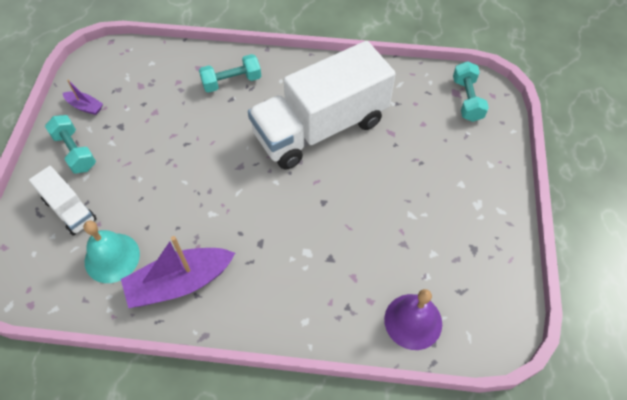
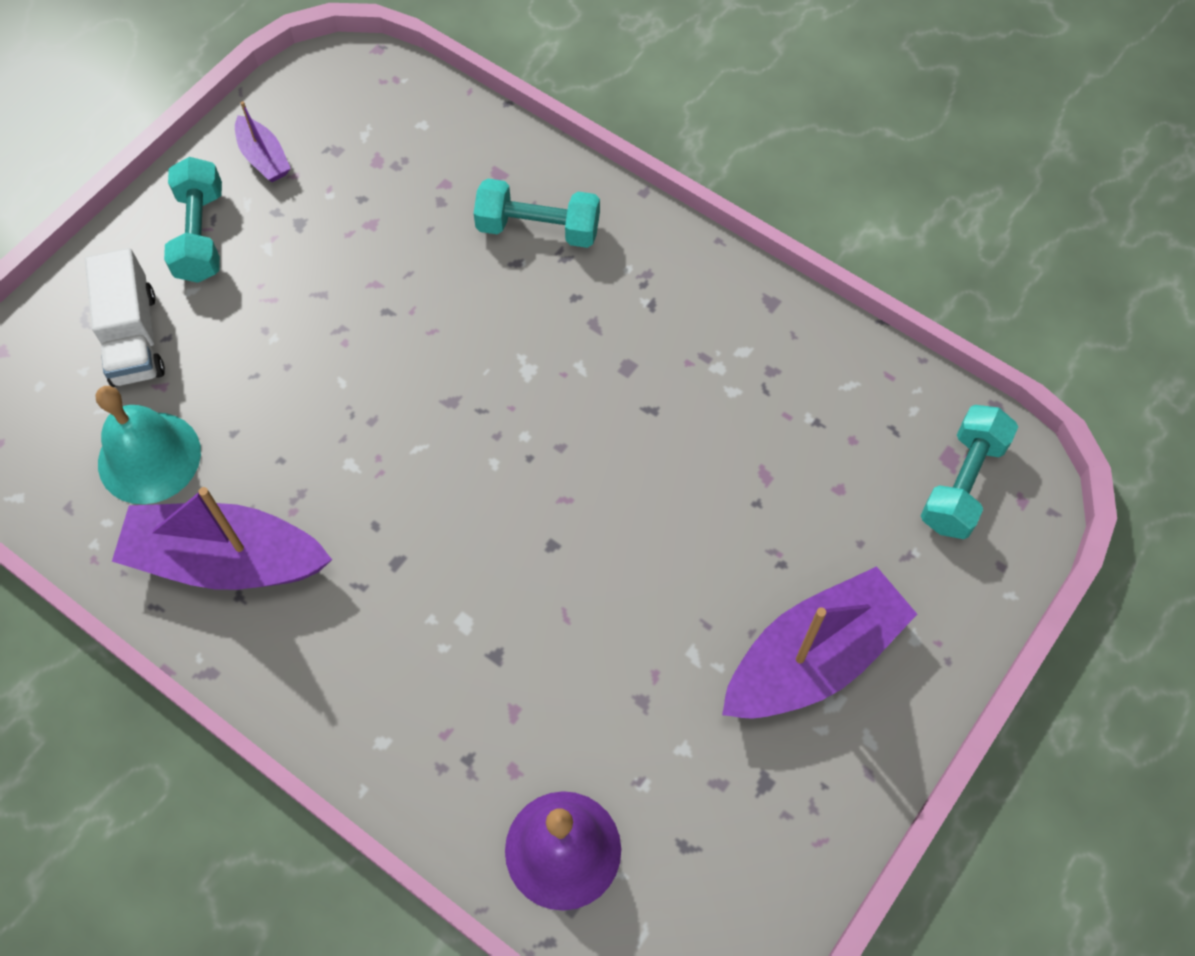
camera: 30 degrees right, 5 degrees up
(321, 128) = (640, 400): white truck -> none
(458, 192) = (813, 658): none -> purple boat

